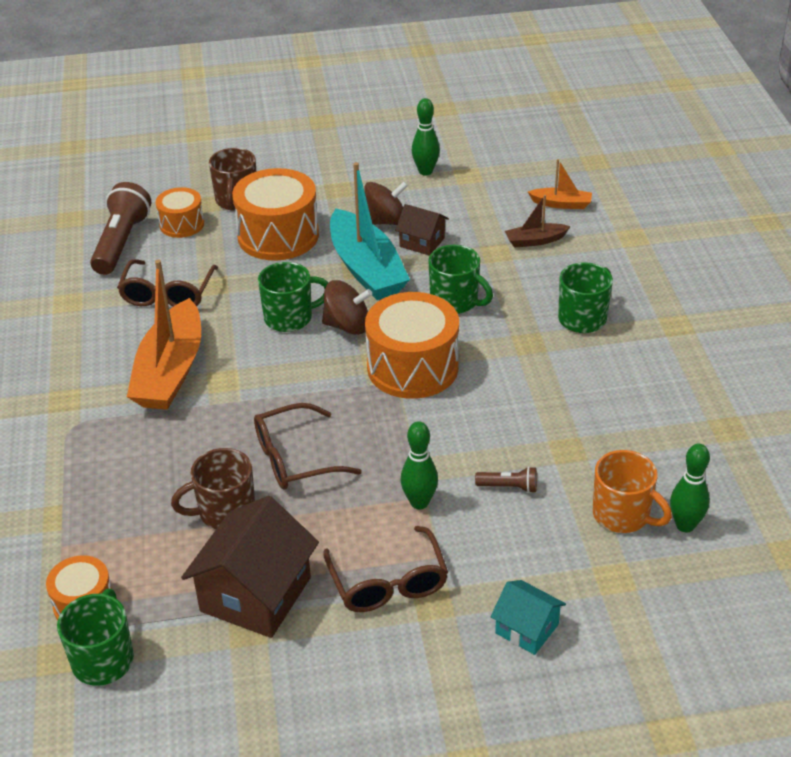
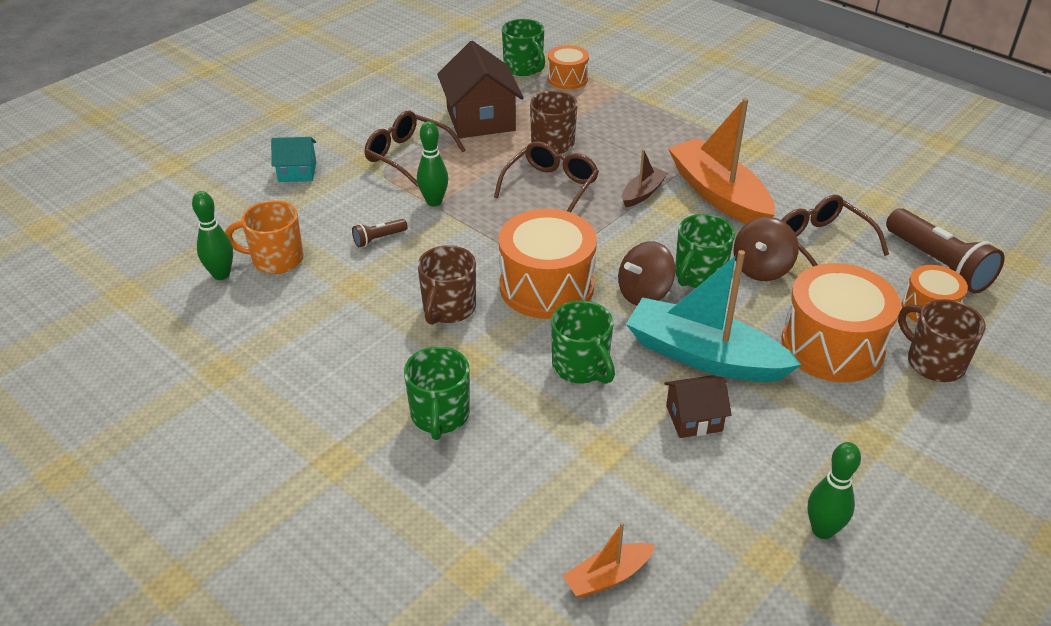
camera: 140 degrees right, 0 degrees up
(385, 221) = (763, 424): brown spinning top -> brown spinning top (761, 268)
(455, 301) = (581, 367): green mug -> green mug turned 120 degrees counterclockwise
(507, 388) = (448, 309): none -> brown mug
(535, 241) = (581, 492): brown boat -> brown boat (643, 193)

